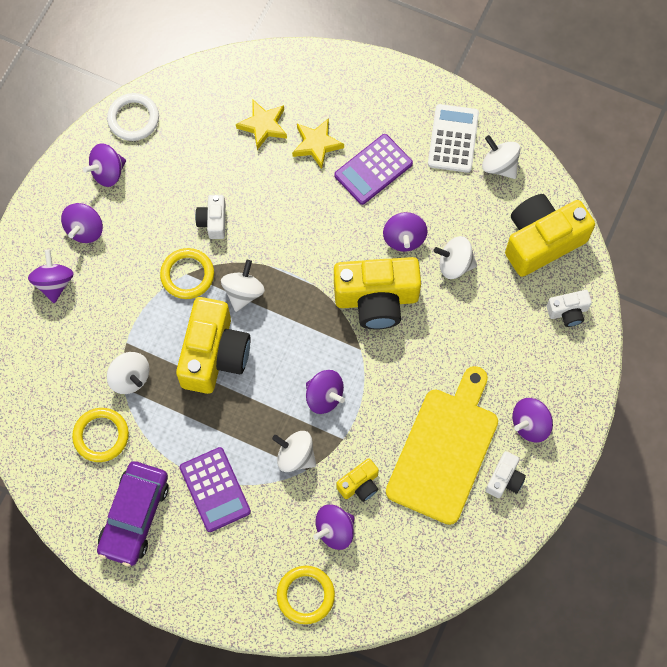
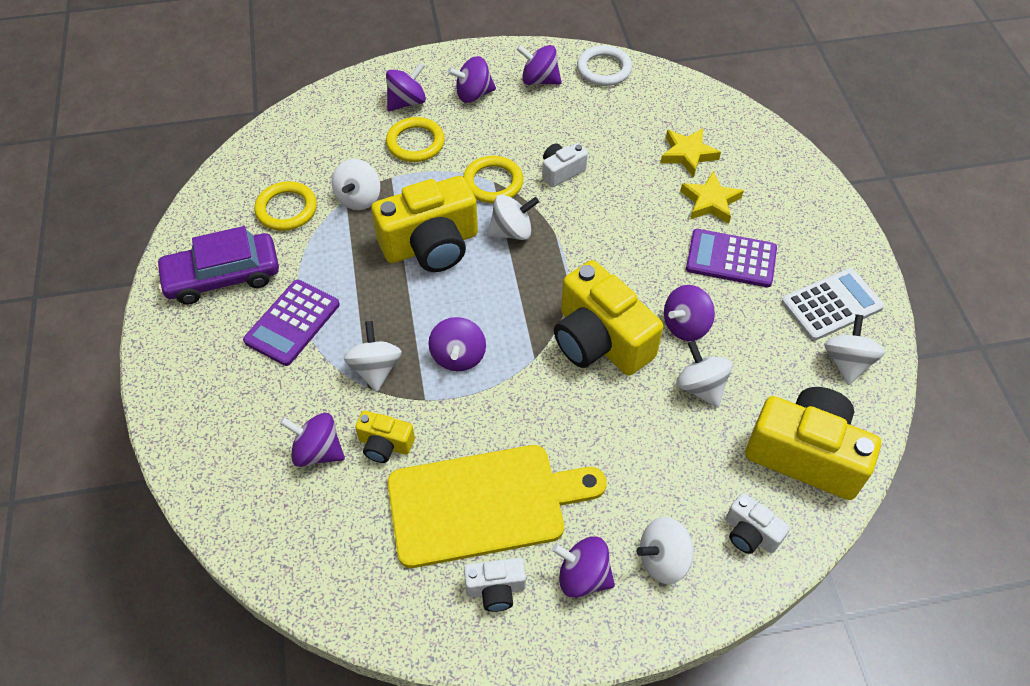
camera: 55 degrees right, 15 degrees down
(305, 595) = (226, 467): yellow ring -> yellow ring (415, 143)
(550, 372) = (663, 560): none -> white spinning top

